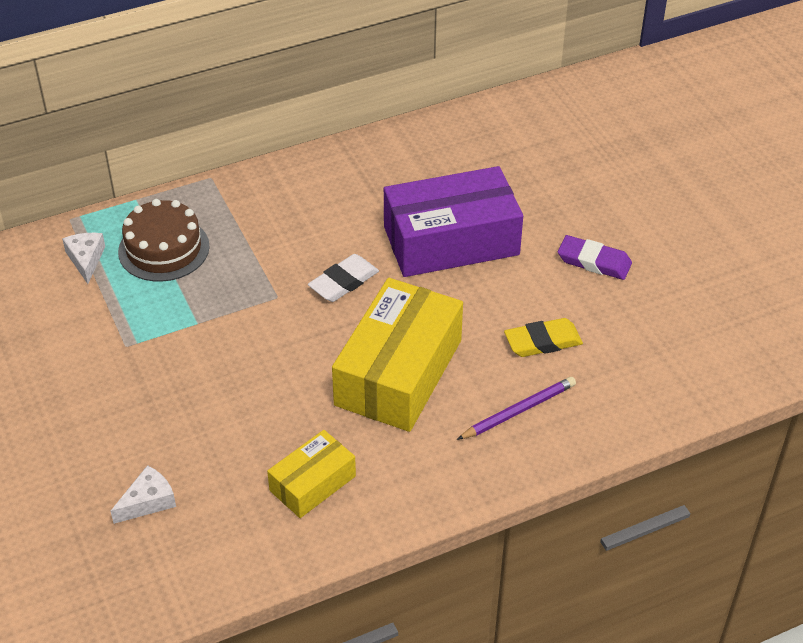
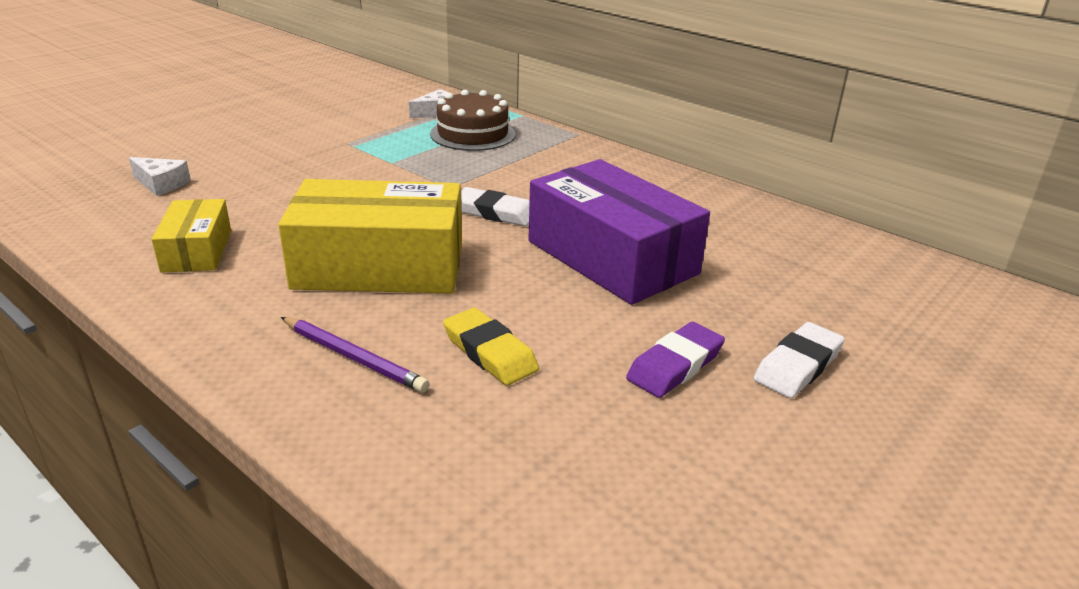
camera: 65 degrees right, 15 degrees down
(312, 483) = (197, 250): yellow box -> yellow box turned 60 degrees clockwise
(594, 261) = (675, 365): purple eraser -> purple eraser turned 45 degrees clockwise
(617, 210) = (798, 366): none -> white eraser

